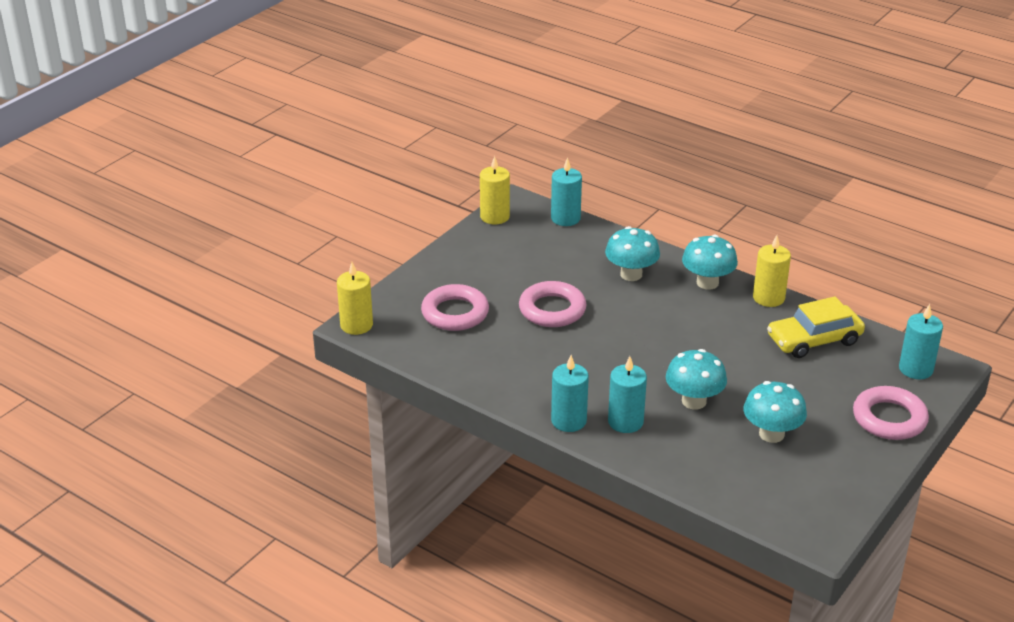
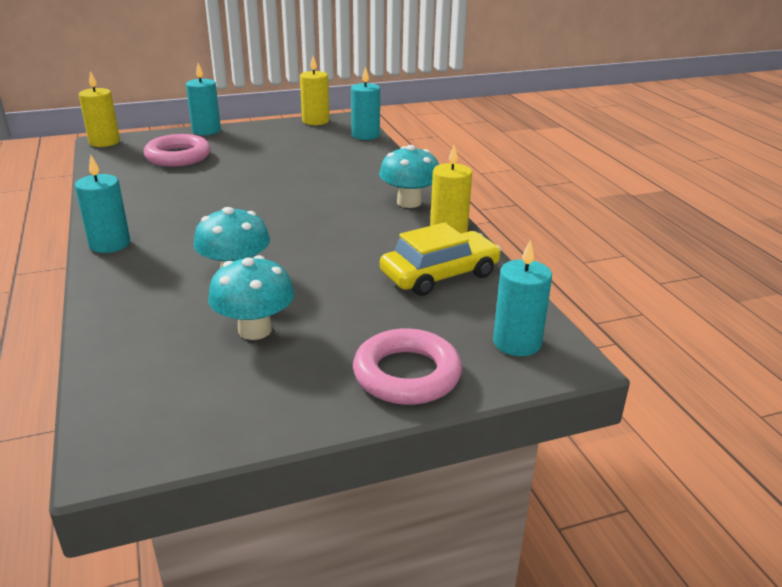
camera: 35 degrees right, 5 degrees down
(552, 310) = (248, 177): pink ring -> none
(625, 422) = (149, 263): turquoise candle -> turquoise candle (206, 130)
(631, 274) = (353, 177): turquoise mushroom -> none
(814, 340) = (440, 274): yellow car -> yellow car turned 135 degrees clockwise

